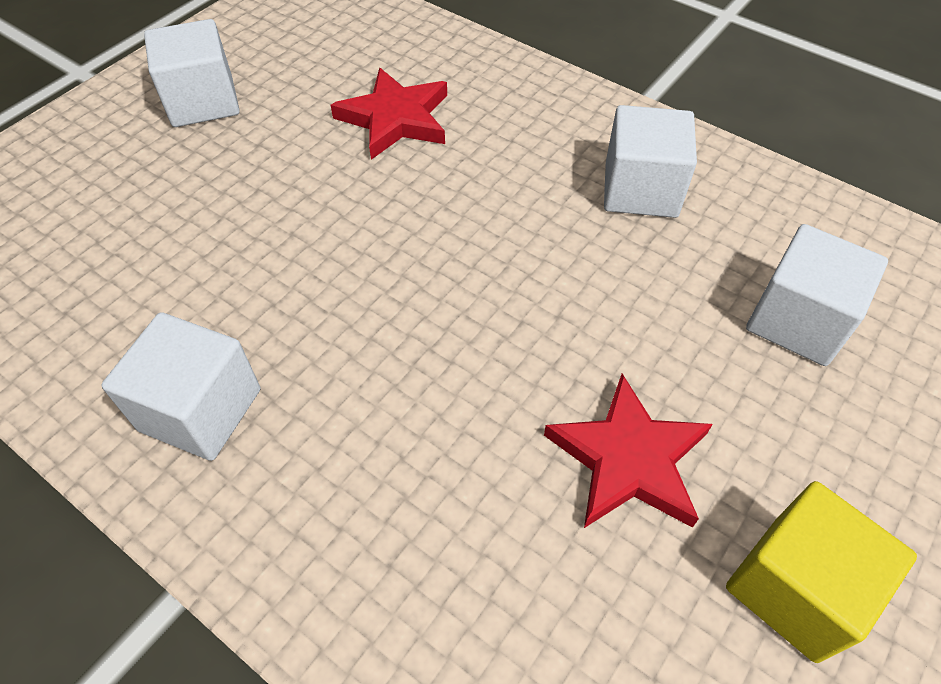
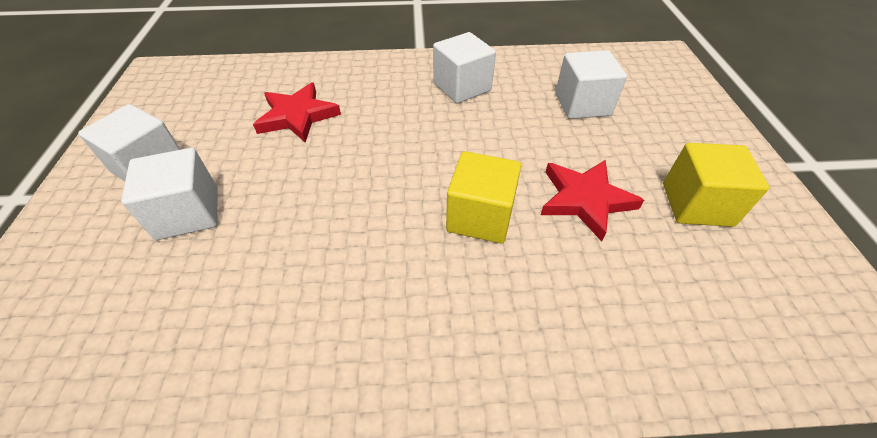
camera: 40 degrees left, 5 degrees down
(200, 410) = (345, 334): white cube -> white cube (188, 213)
(467, 384) = (480, 216): none -> yellow cube

